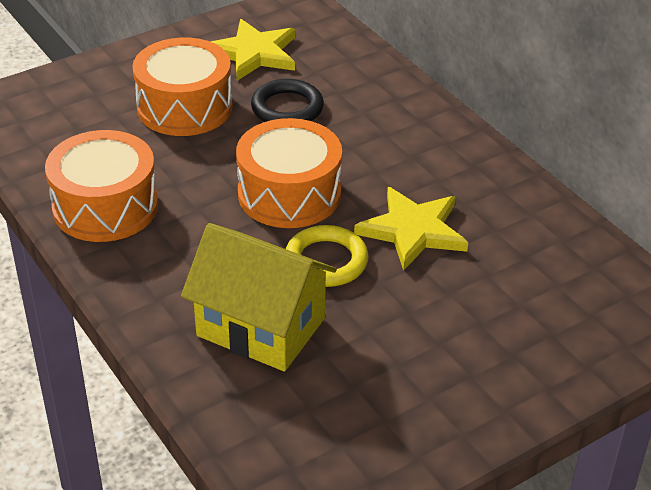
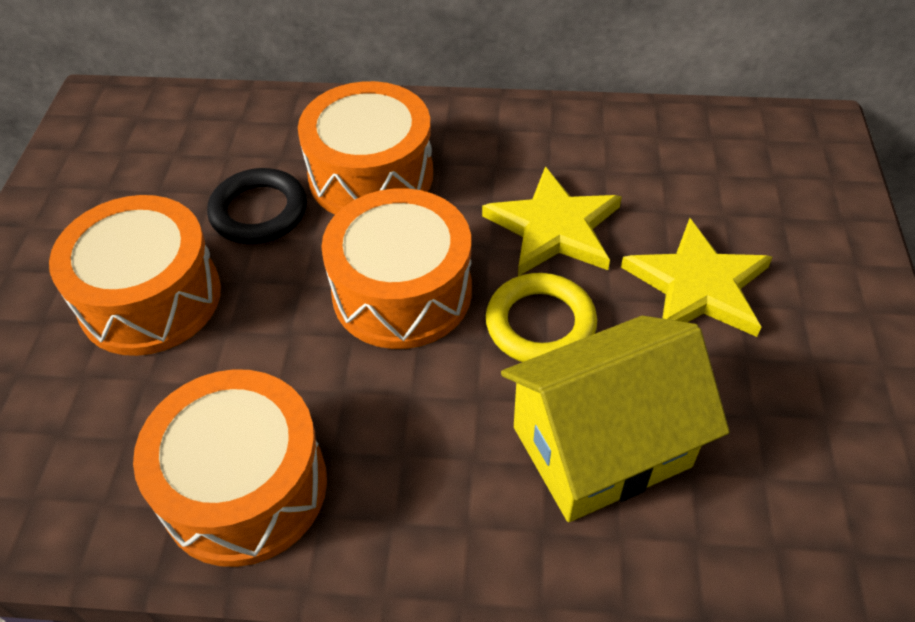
camera: 50 degrees left, 10 degrees up
(254, 53) = (134, 184): yellow star -> yellow star (698, 285)
(366, 134) = (371, 175): none -> orange drum

